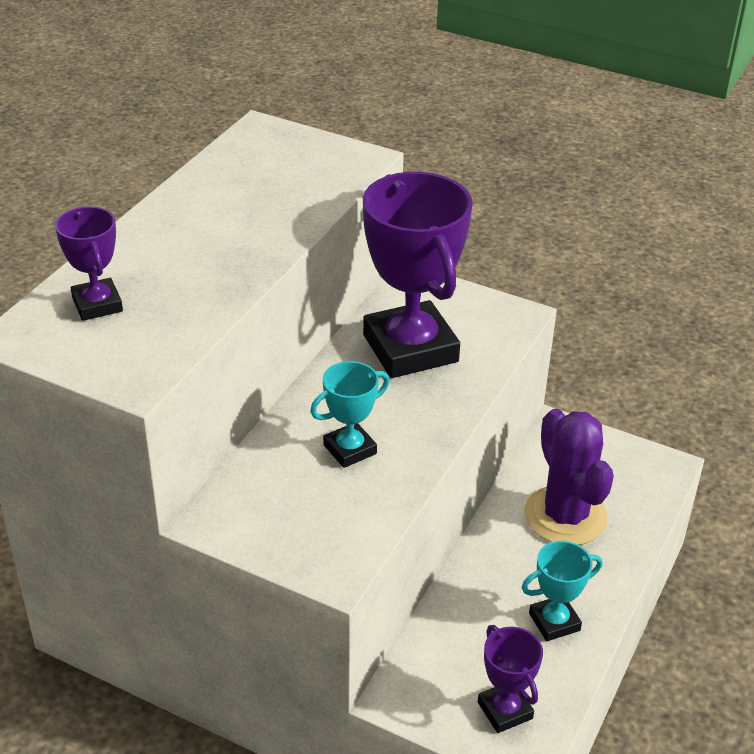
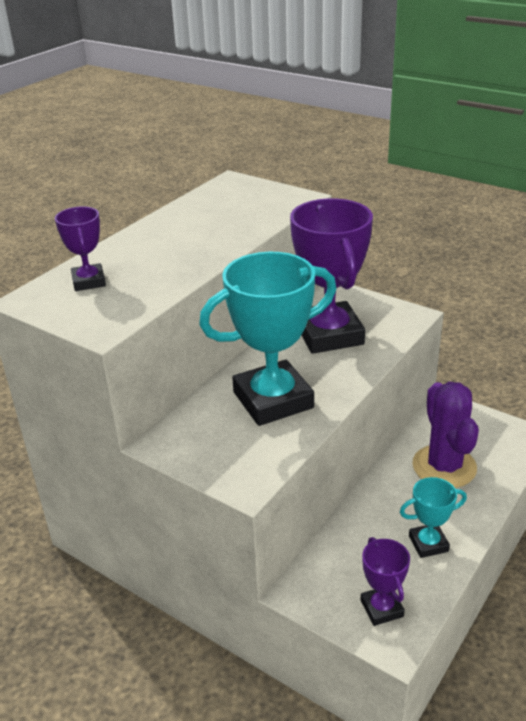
camera: 10 degrees right, 5 degrees down
(350, 449) = (273, 400): turquoise trophy -> turquoise trophy, size x2.05

